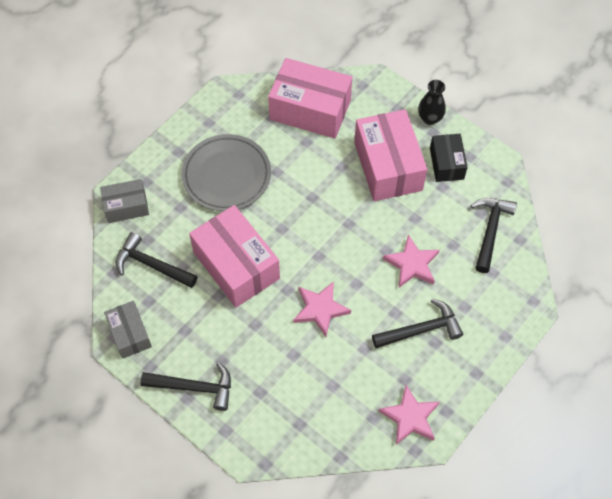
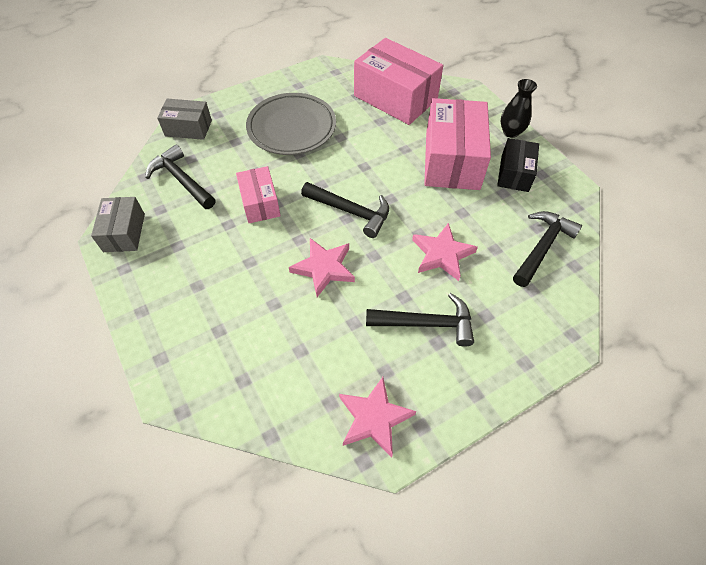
camera: 20 degrees right, 5 degrees down
(194, 387) = (154, 303): black hammer -> black hammer (350, 211)
(236, 265) = (260, 203): pink box -> pink box, size x0.56

